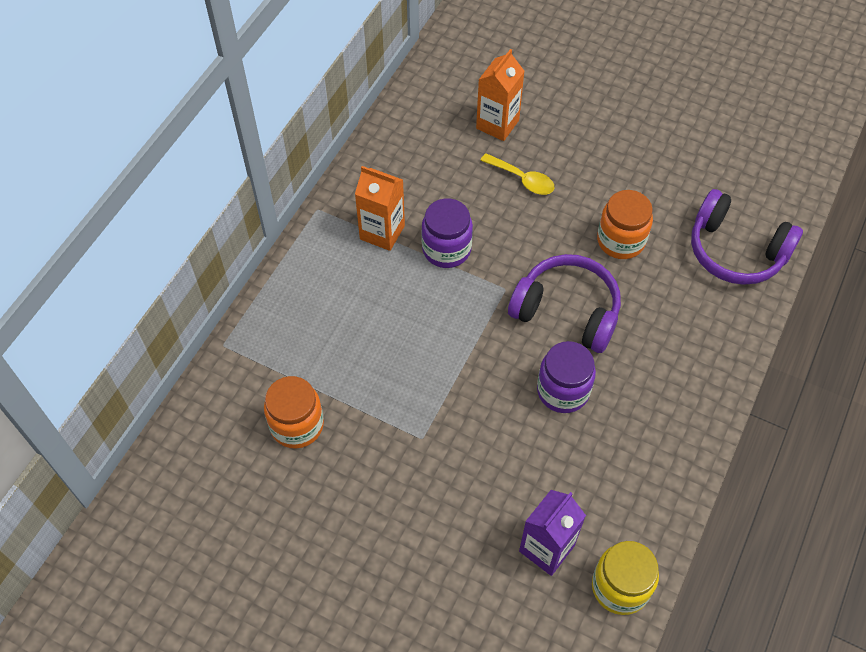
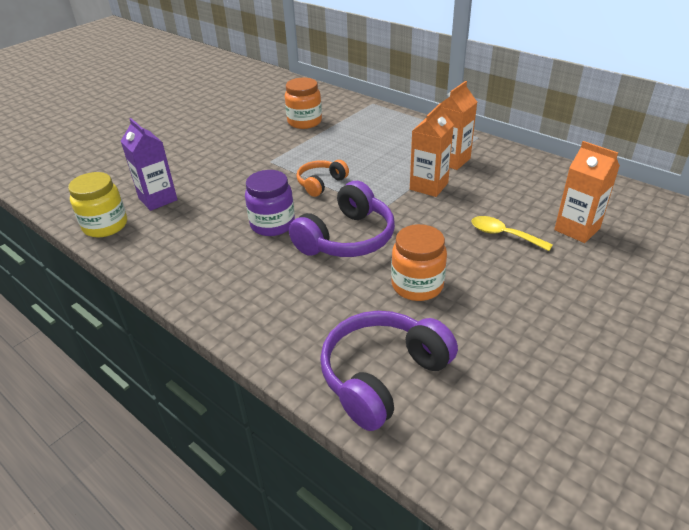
camera: 105 degrees right, 20 degrees down
(446, 249) = (429, 186): purple jar -> orange carton
(465, 361) = (321, 183): none -> orange headphones
(522, 179) = (503, 235): yellow spoon -> yellow spoon turned 75 degrees clockwise

